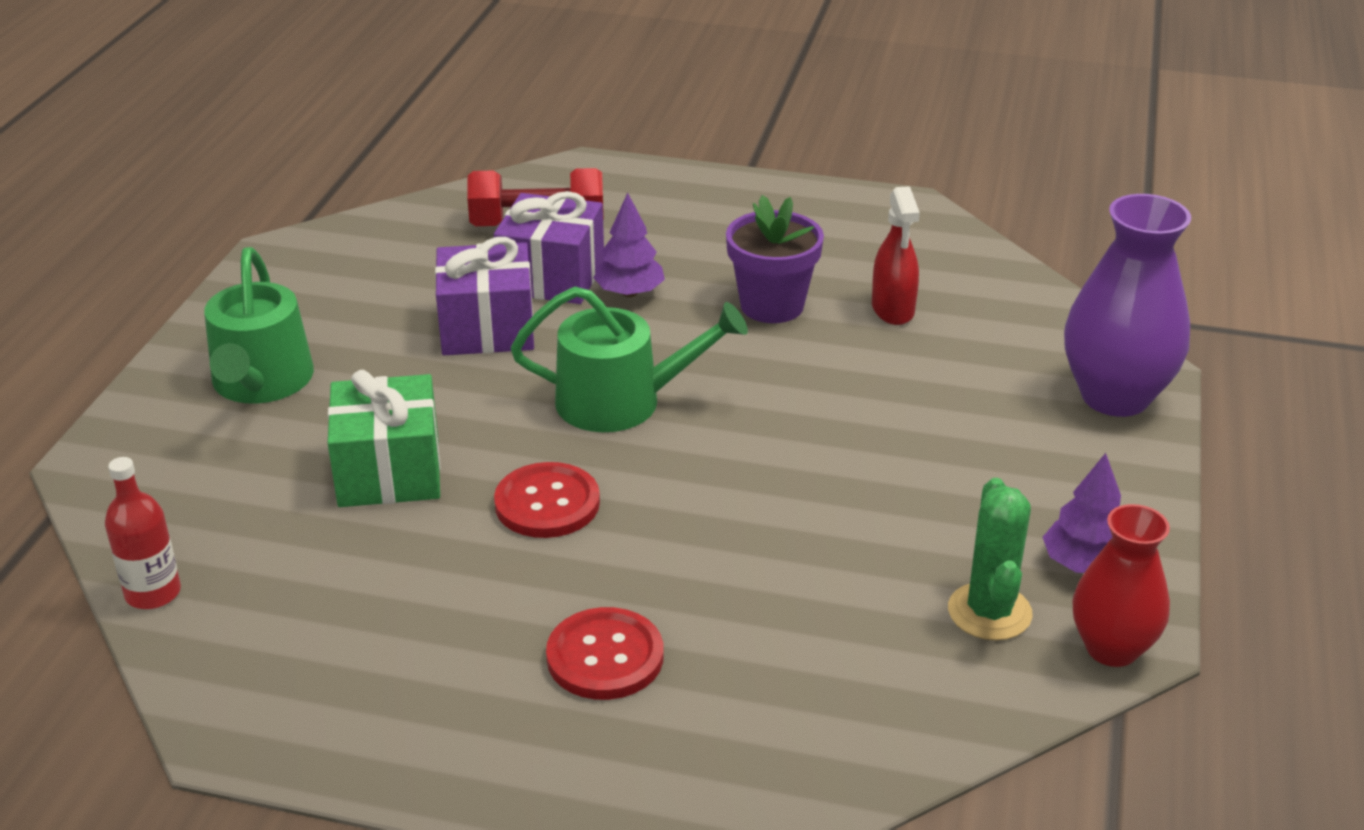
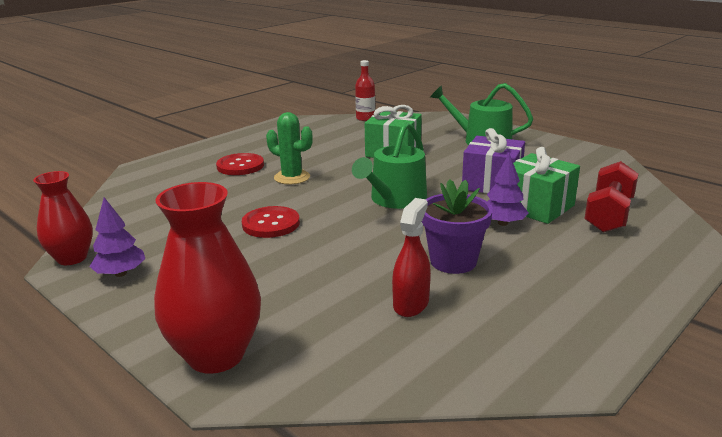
camera: 120 degrees right, 10 degrees down
(547, 503) = (338, 172): red button -> red button (271, 224)
(552, 277) = (537, 207): purple gift -> green gift
(893, 309) = (411, 304): red spray bottle -> red spray bottle turned 90 degrees clockwise
(989, 612) = (139, 238): green cactus -> green cactus (292, 177)
(1115, 397) = (216, 355): purple vase -> red vase

